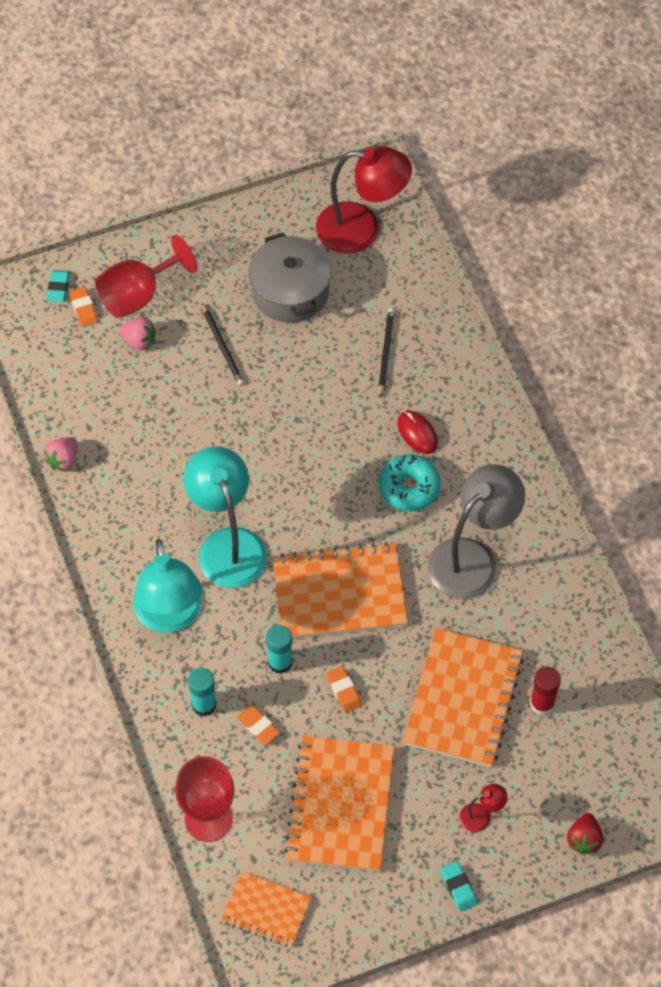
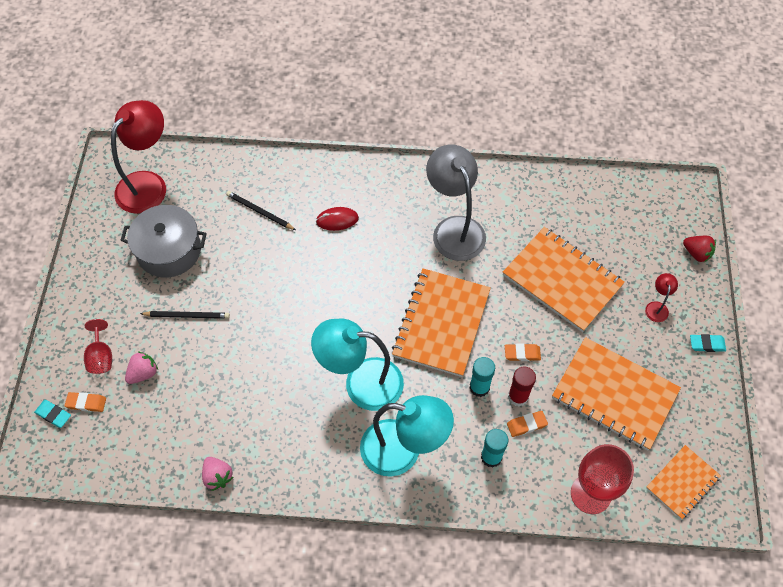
camera: 65 degrees left, 0 degrees up
(138, 295) = (101, 357): red goblet -> red goblet, size x0.60
(409, 487) = (378, 243): turquoise donut -> none
(542, 703) = (585, 234): red glue stick -> red glue stick (518, 396)

